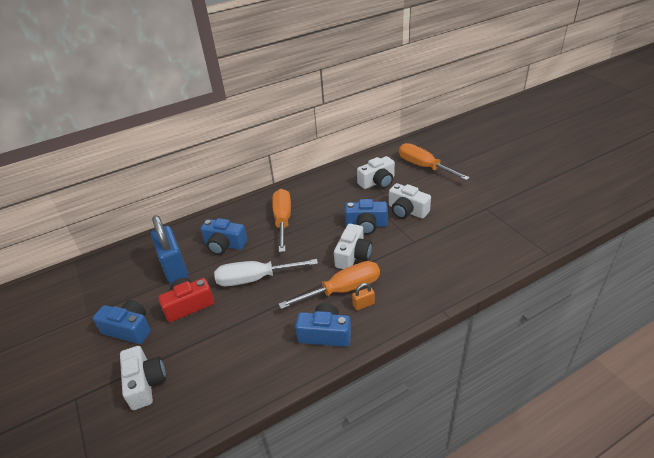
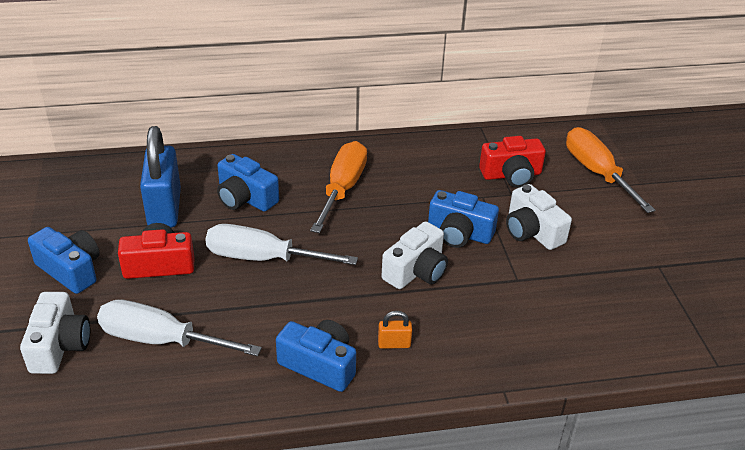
camera: 15 degrees right, 0 degrees up
(214, 354) = (161, 340): none -> white screwdriver
(343, 290) = (376, 314): orange screwdriver -> none
(377, 182) = (511, 175): white camera -> red camera

